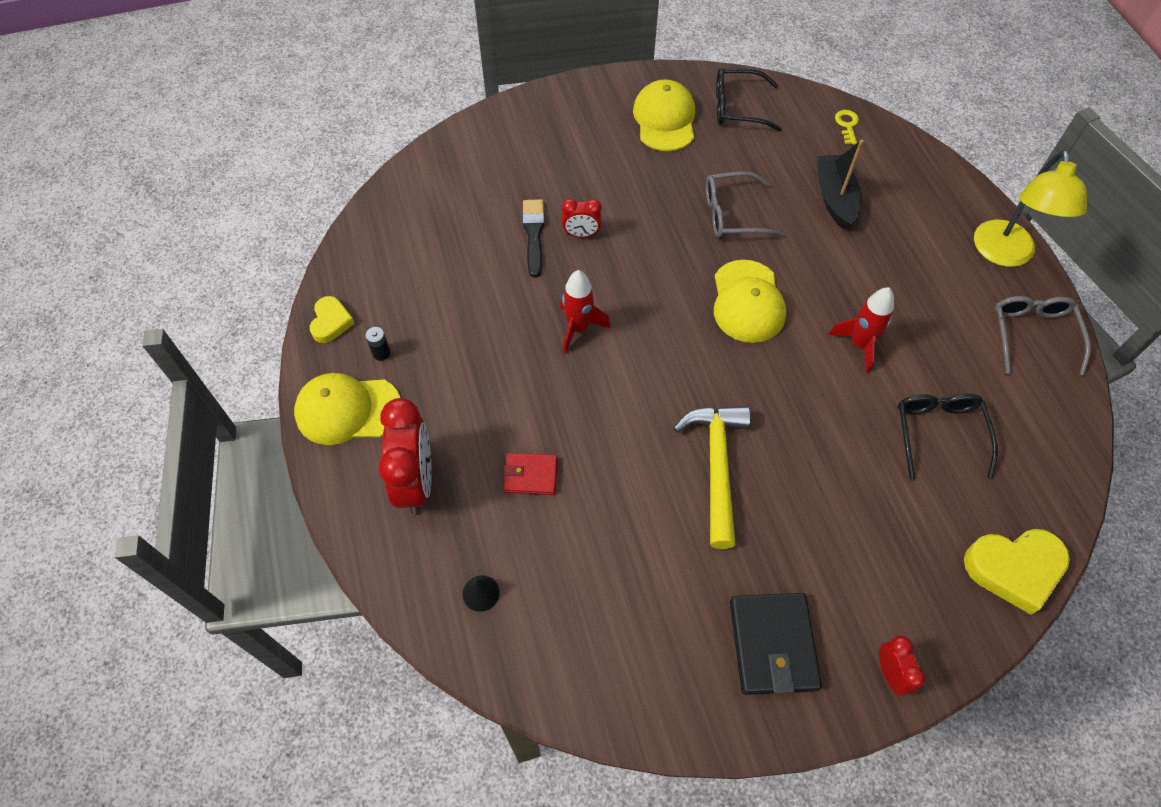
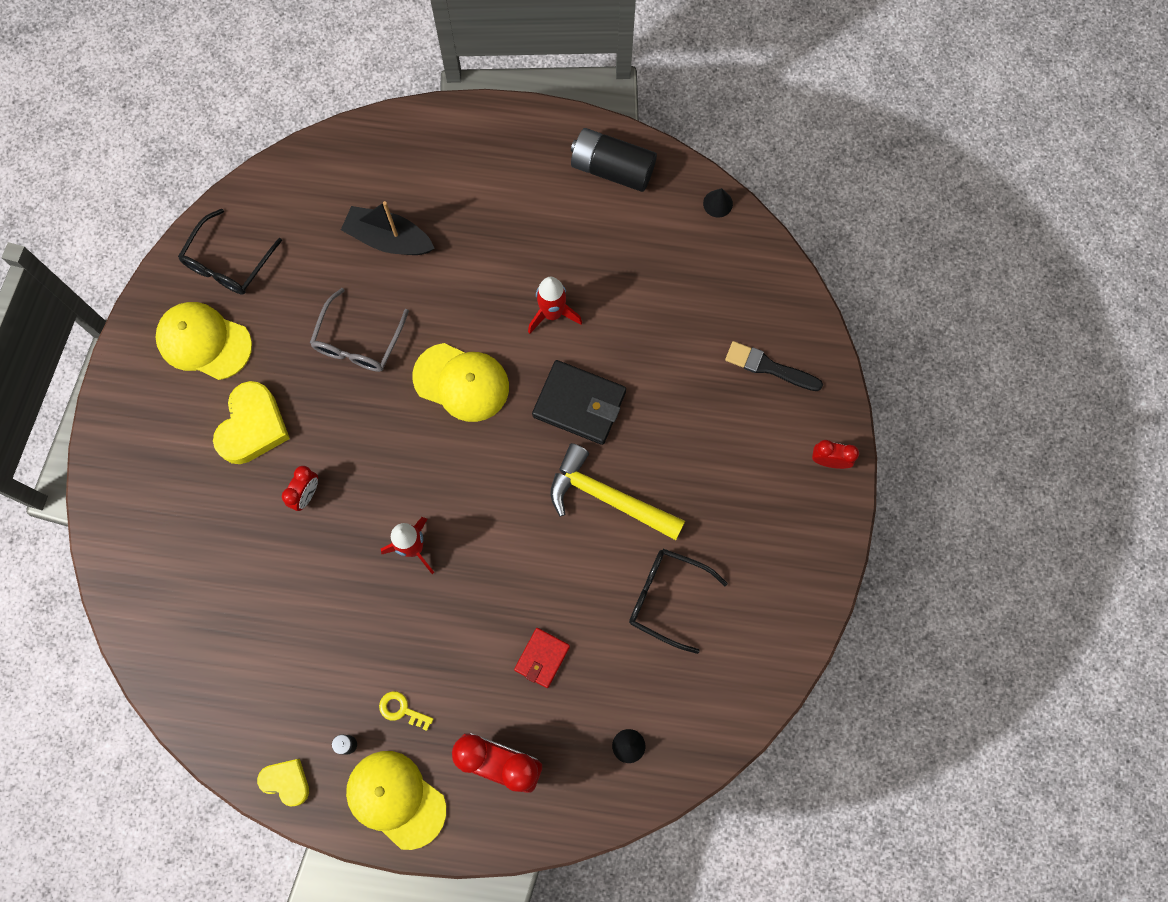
camera: 65 degrees left, 15 degrees up
(347, 410) = (396, 799): yellow cap -> yellow cap turned 105 degrees clockwise
(534, 234) = (282, 540): black brush -> black brush (769, 367)
(772, 645) = (771, 535): black wallet -> black wallet (579, 404)
(847, 125) = (308, 174): yellow key -> yellow key (401, 710)
(939, 433) = (662, 302): black glasses -> black glasses (666, 598)
(1004, 254) = (525, 136): yellow lamp -> none
(1014, 569) = (795, 321): yellow heart -> yellow heart (252, 426)
(1032, 334) = (612, 168): grey glasses -> black battery
(1075, 440) = (718, 203): none -> black cone

